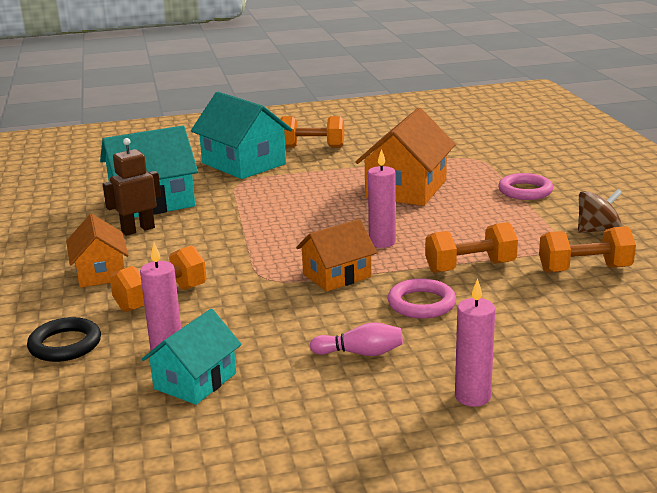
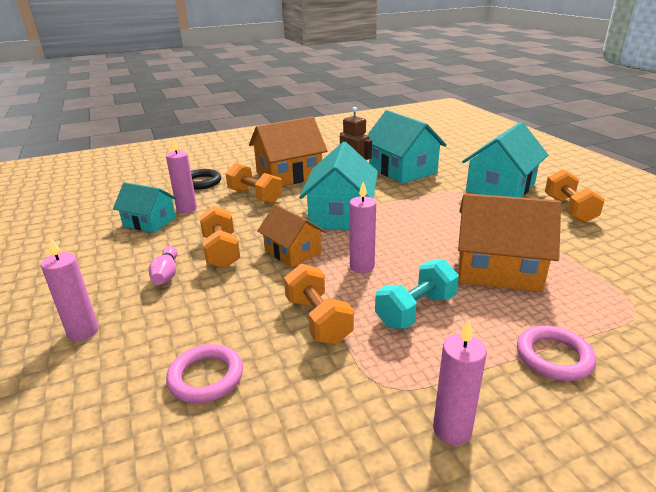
camera: 80 degrees right, 5 degrees up
(100, 273) = (289, 175): orange house -> orange house, size x1.63
(259, 245) = (341, 215): none -> turquoise house
(421, 303) = (242, 296): pink ring -> pink ring (206, 377)
(462, 227) = (416, 311): none -> turquoise dumbbell
(584, 269) = (325, 411): orange dumbbell -> orange dumbbell (221, 252)
(597, 230) = (452, 430): brown spinning top -> pink candle

